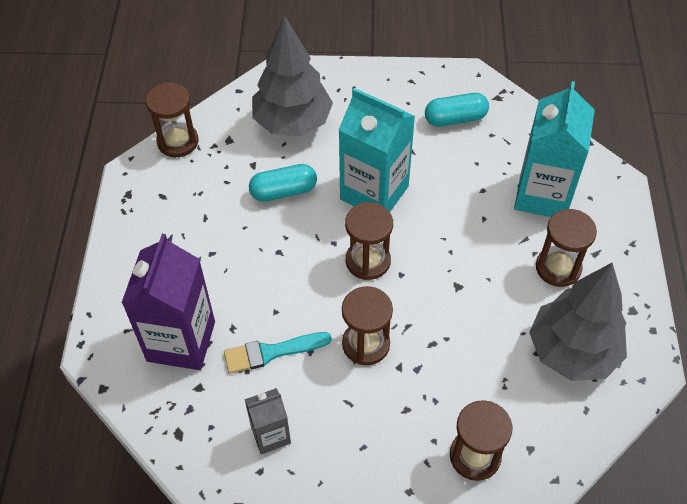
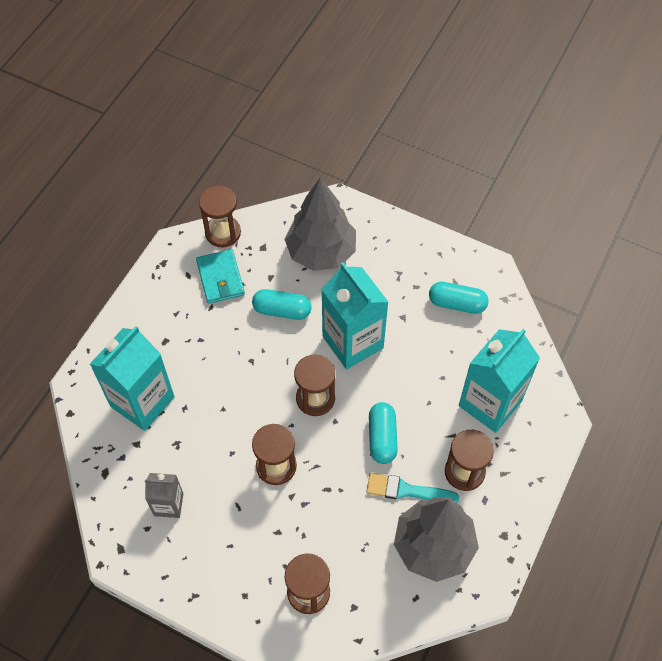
camera: 25 degrees right, 5 degrees up
(181, 341) = (142, 401): purple carton -> turquoise carton
(200, 185) = (220, 278): none -> turquoise wallet
(271, 352) = (203, 440): turquoise brush -> turquoise brush (406, 490)
(458, 270) = (382, 438): none -> turquoise capsule

